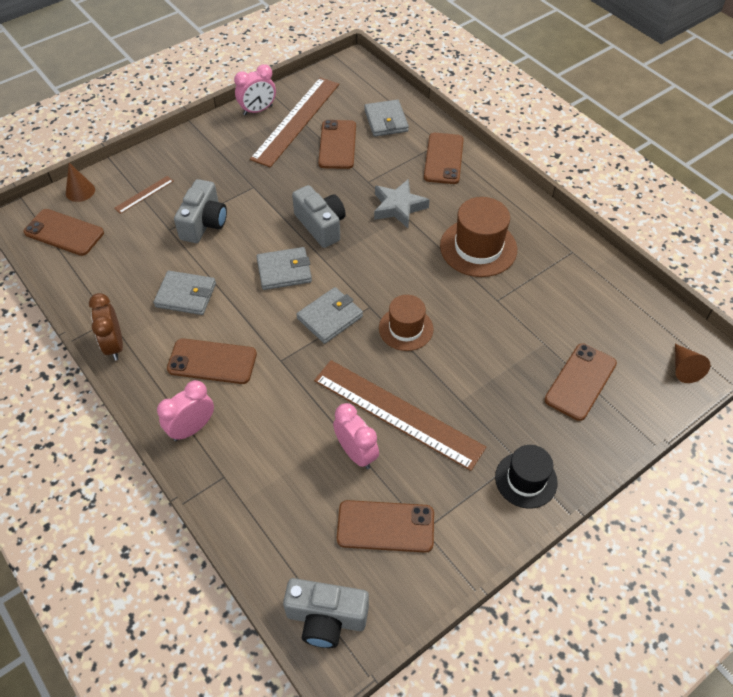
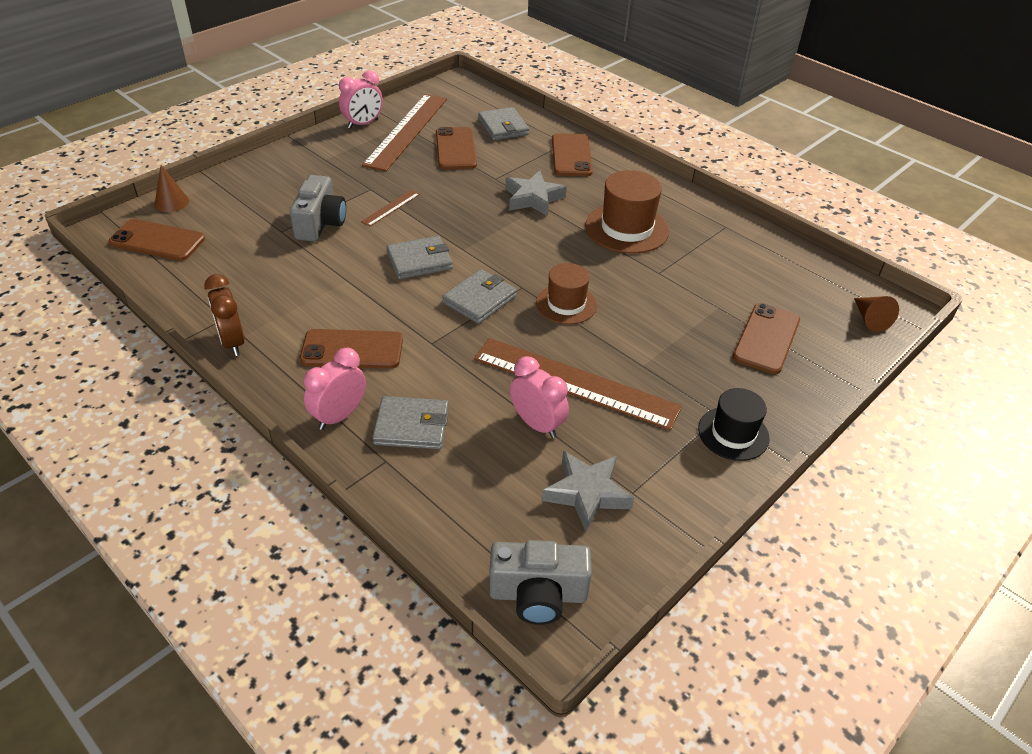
camera: 10 degrees left, 10 degrees down
(144, 194) = (247, 201): brown ruler -> brown ruler (391, 208)
(186, 295) = (310, 289): grey wallet -> grey wallet (411, 426)
(321, 225) = (452, 219): grey camera -> none
(385, 526) = (587, 493): brown phone -> grey star

